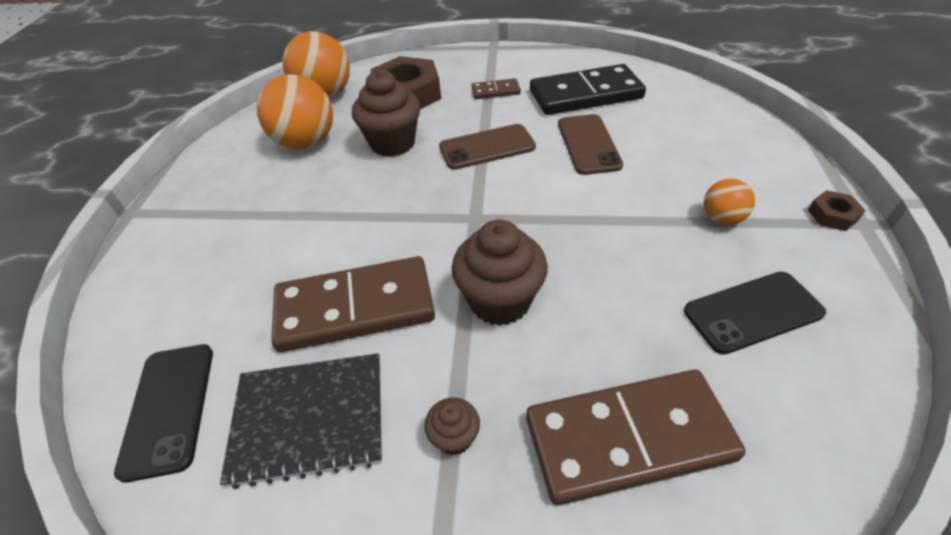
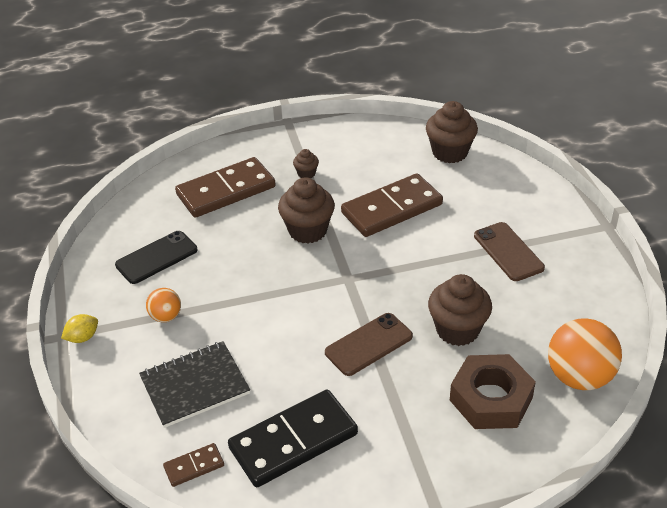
camera: 160 degrees right, 5 degrees down
(169, 408) = (450, 152): black phone -> brown cupcake
(306, 143) = (538, 313): orange ball -> none
(309, 419) = (378, 164): black notebook -> black notebook (195, 385)
(495, 91) = (395, 425): brown domino -> brown domino (194, 466)
(588, 144) = (277, 368): brown phone -> brown phone (508, 252)
(832, 215) = (82, 337): brown nut -> yellow lemon

